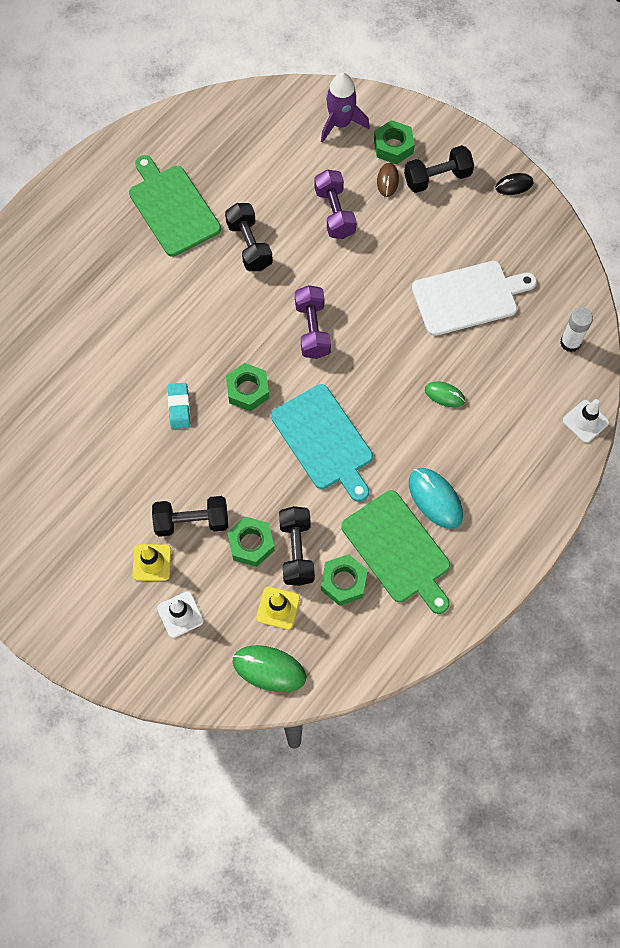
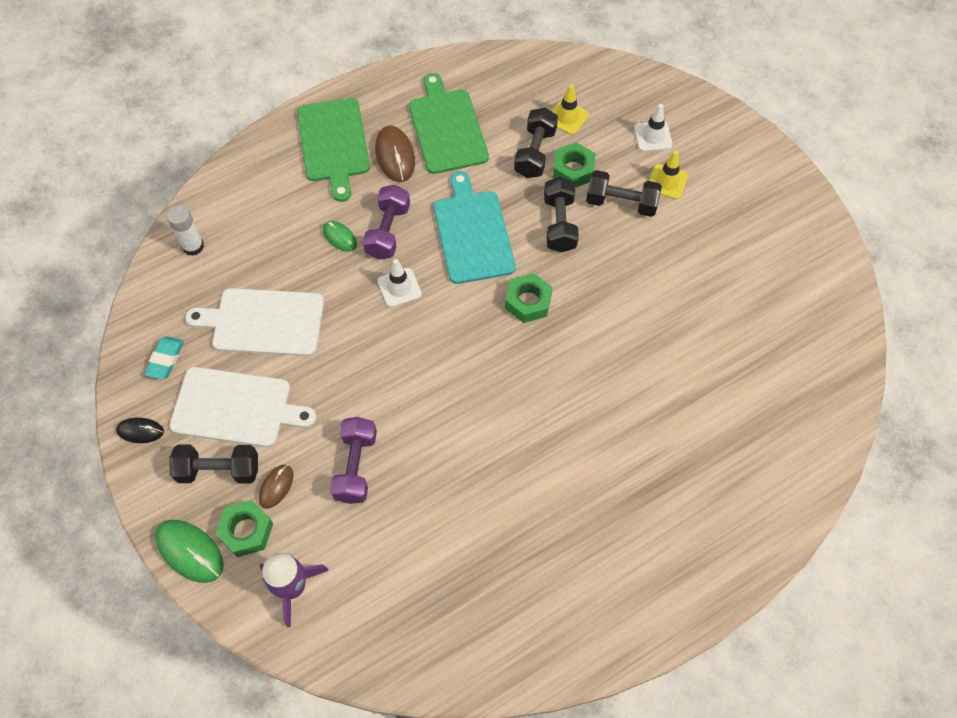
camera: 160 degrees left, 5 degrees down
(172, 208) = (541, 539): green cutting board -> green cutting board (333, 143)
(179, 407) = (602, 307): turquoise eraser -> turquoise eraser (165, 359)
(249, 245) = (468, 459): black dumbbell -> black dumbbell (559, 224)
(269, 669) = (590, 79): green mouse -> green mouse (190, 551)
(312, 329) = (438, 341): purple dumbbell -> purple dumbbell (388, 231)
(343, 582) = (504, 119): green nut -> none
(435, 499) = (395, 156): turquoise mouse -> brown mouse
(451, 225) = (236, 407): none -> white cutting board
(585, 421) = (225, 175): white traffic cone -> white traffic cone (399, 287)

